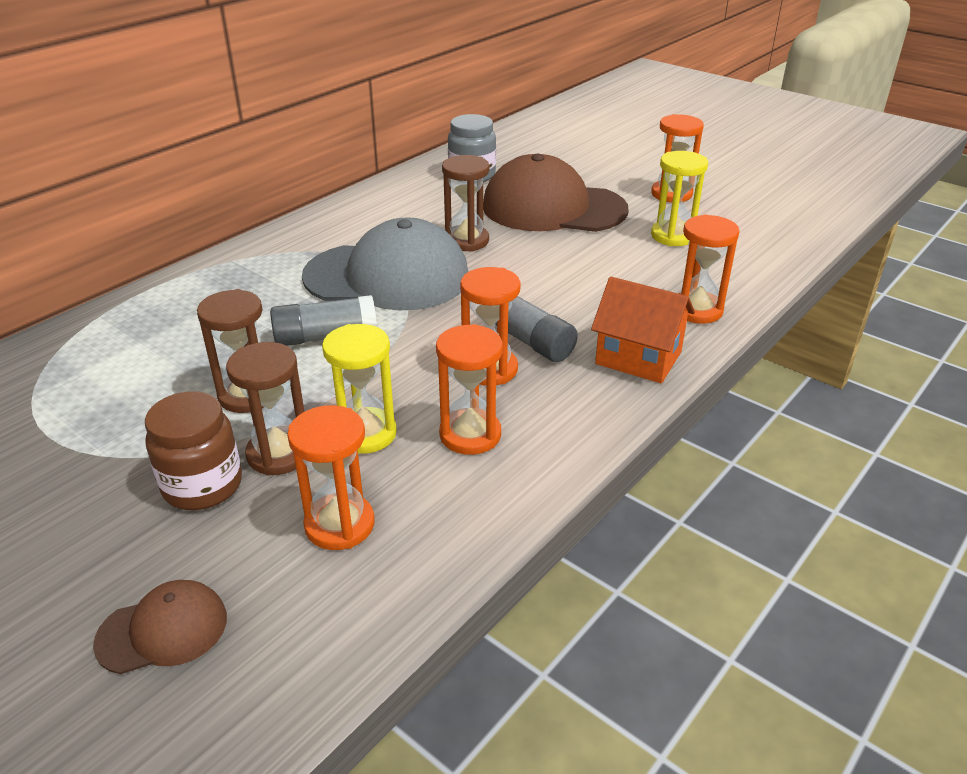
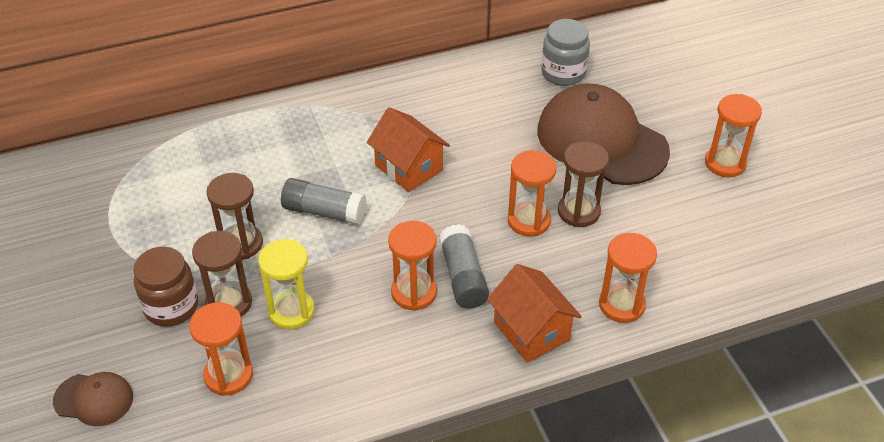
camera: 30 degrees right, 10 degrees up
(387, 276) = (408, 168): grey cap -> orange house
(466, 241) = (498, 152): brown hourglass -> brown hourglass (578, 212)
(470, 435) = (357, 344): orange hourglass -> orange hourglass (529, 221)
(673, 236) = (678, 215): yellow hourglass -> none

